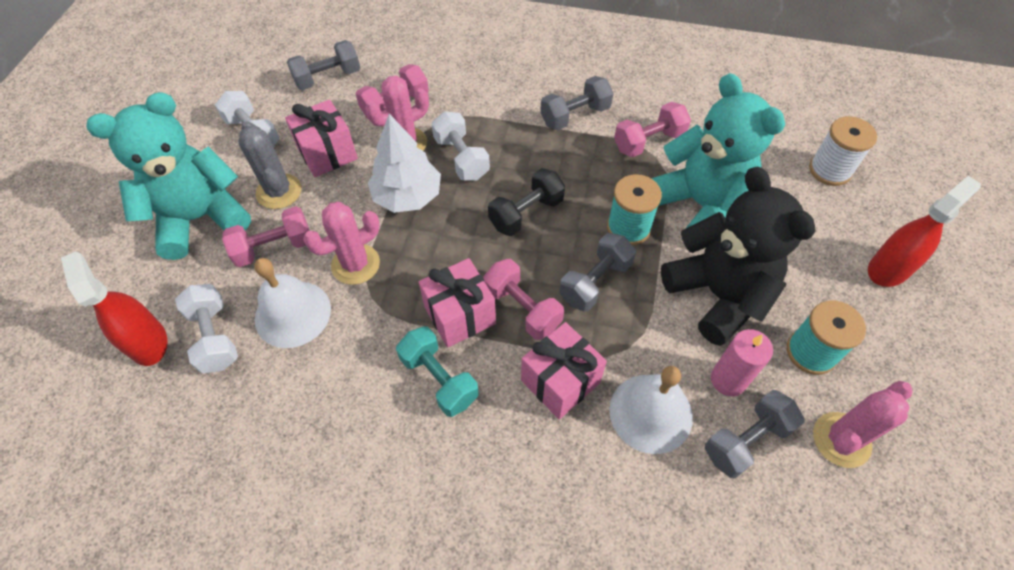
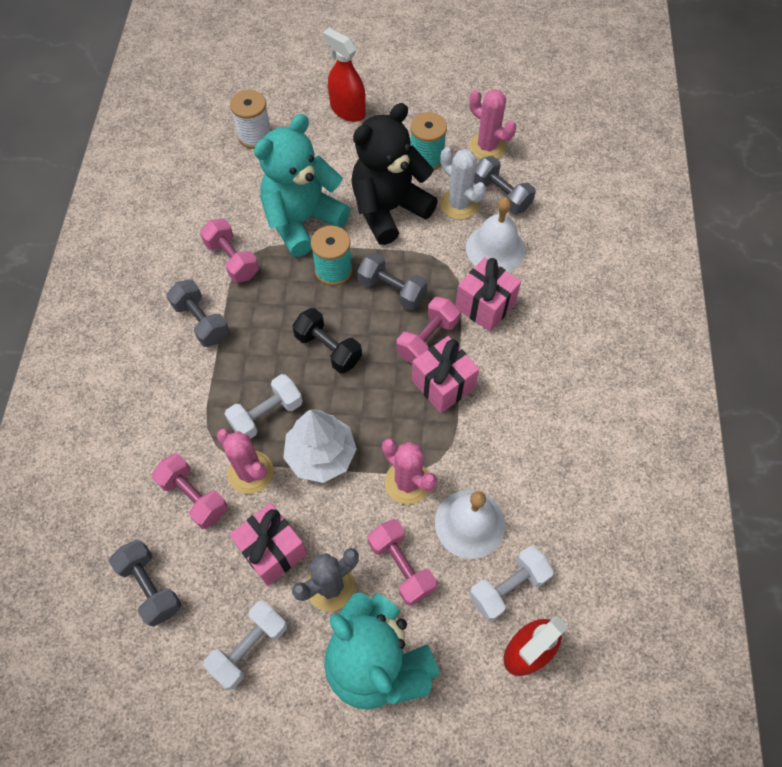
camera: 100 degrees left, 5 degrees up
(439, 379) = (503, 389): turquoise dumbbell -> none
(728, 380) = (459, 204): pink candle -> white cactus

